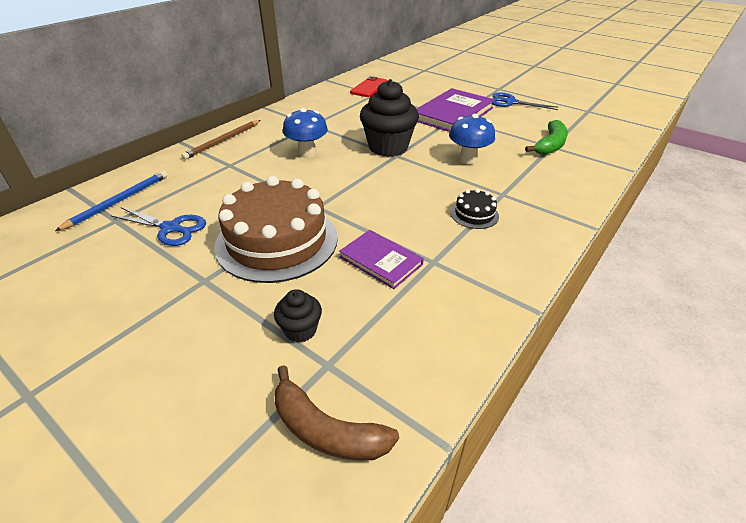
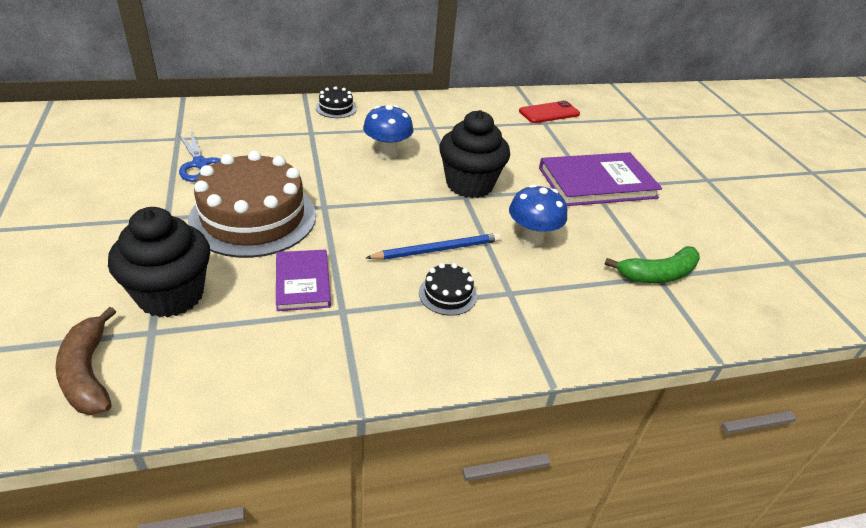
camera: 35 degrees right, 0 degrees up
(119, 201) = (198, 124): blue pencil -> blue pencil (437, 250)
(223, 141) = (336, 108): brown pencil -> black cake
(300, 330) = (171, 295): black cupcake -> black cupcake, size x2.04
(511, 102) = (694, 202): blue scissors -> none

